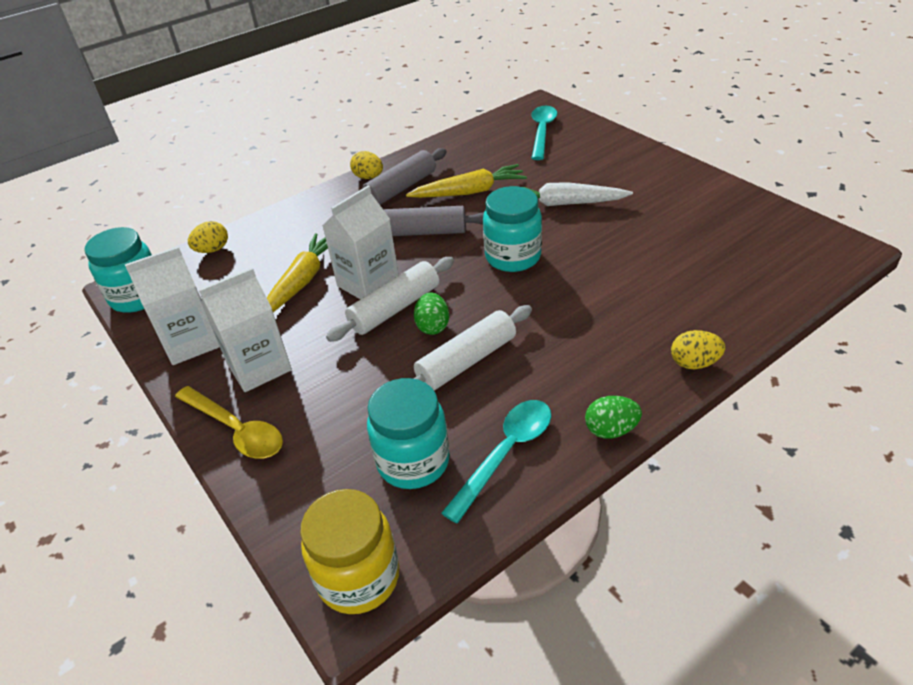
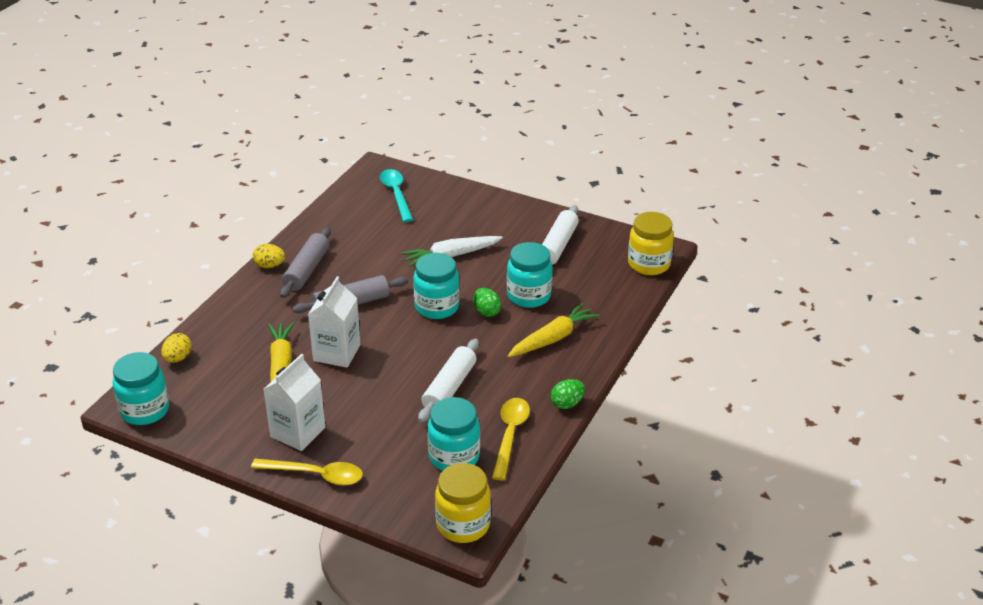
camera: 30 degrees left, 5 degrees down
(191, 342) = (226, 430): white carton -> none
(395, 308) = (371, 366): white rolling pin -> white rolling pin (558, 245)
(433, 326) = (409, 371): green egg -> green egg (486, 312)
(469, 192) = (368, 261): yellow carrot -> yellow carrot (553, 338)
(506, 453) = (510, 435): turquoise spoon -> yellow spoon
(633, 269) = (529, 296): none -> turquoise jar
(694, 363) = (598, 350): yellow egg -> none
(818, 263) = (649, 264): none -> yellow jar

